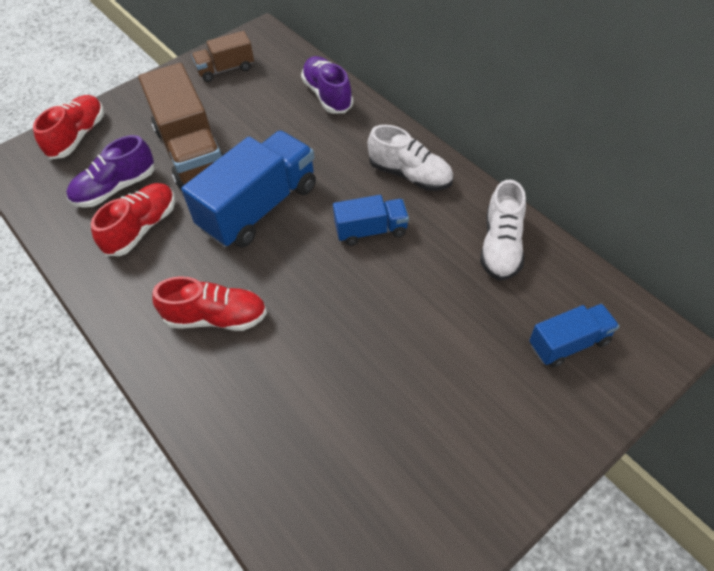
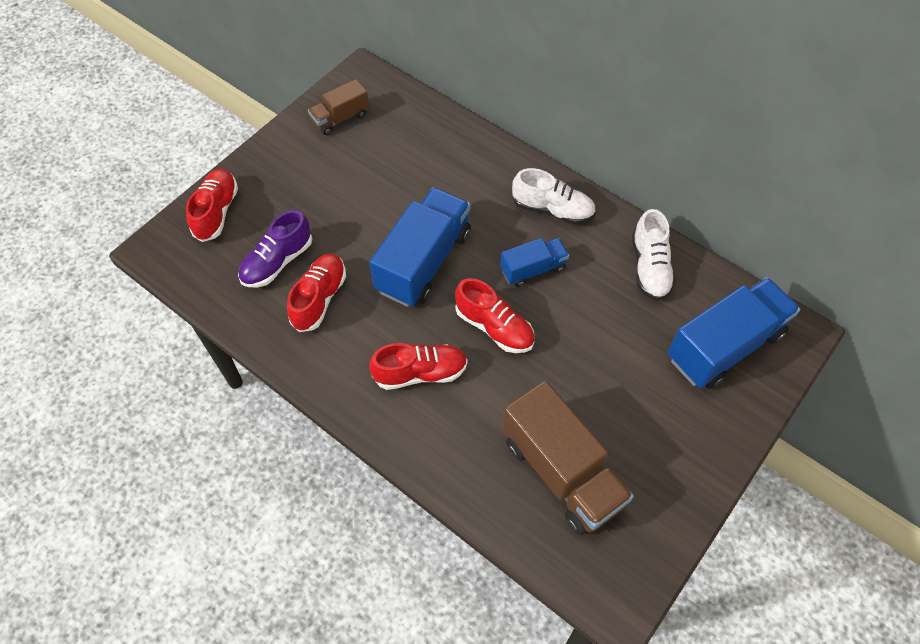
camera: 15 degrees left, 5 degrees up
(191, 151) = (338, 213): brown truck -> brown truck (561, 472)
(311, 283) = (494, 327): none -> red shoe
(327, 95) = (451, 135): purple shoe -> none
(569, 343) = (724, 346): blue truck -> blue truck, size x1.85

